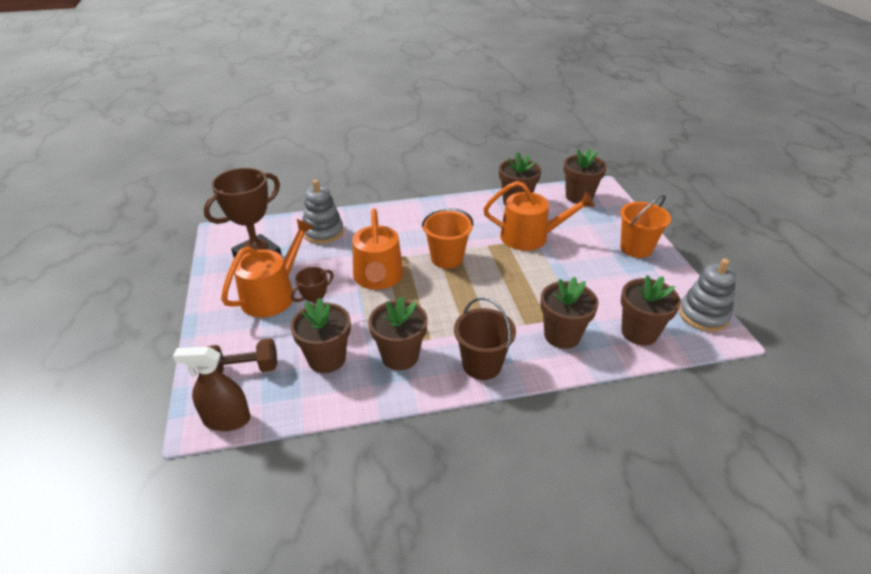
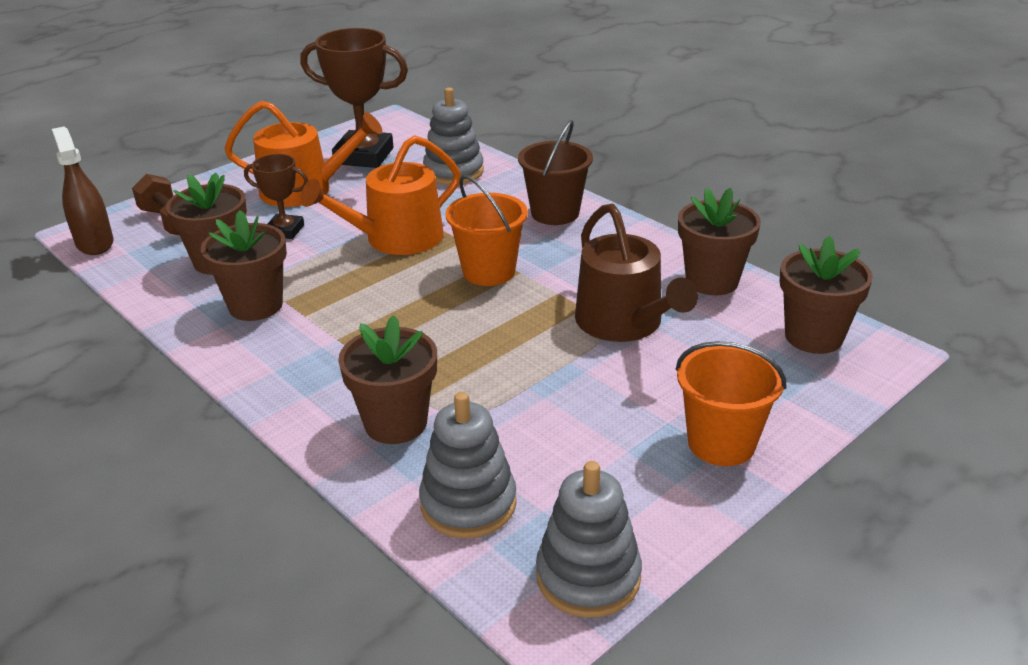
camera: 60 degrees right, 5 degrees down
(482, 365) = (280, 371): brown bucket -> brown bucket (555, 213)
(530, 237) = (624, 323): orange watering can -> brown watering can
(639, 332) = (468, 503): brown flower pot -> grey stacking toy

